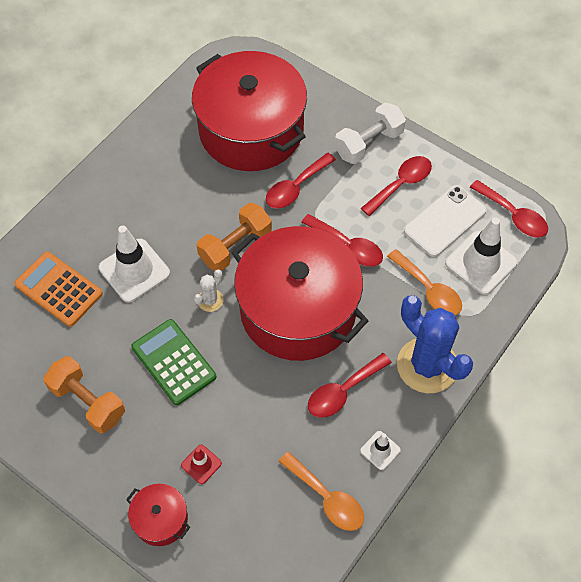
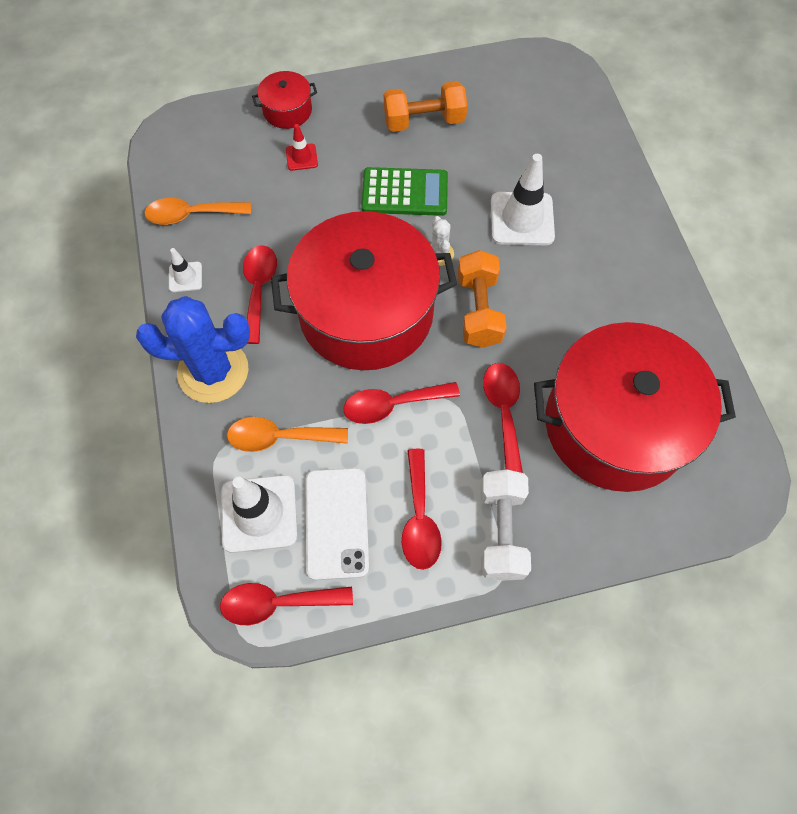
camera: 130 degrees right, 5 degrees up
(58, 289) = (549, 158): orange calculator -> none

